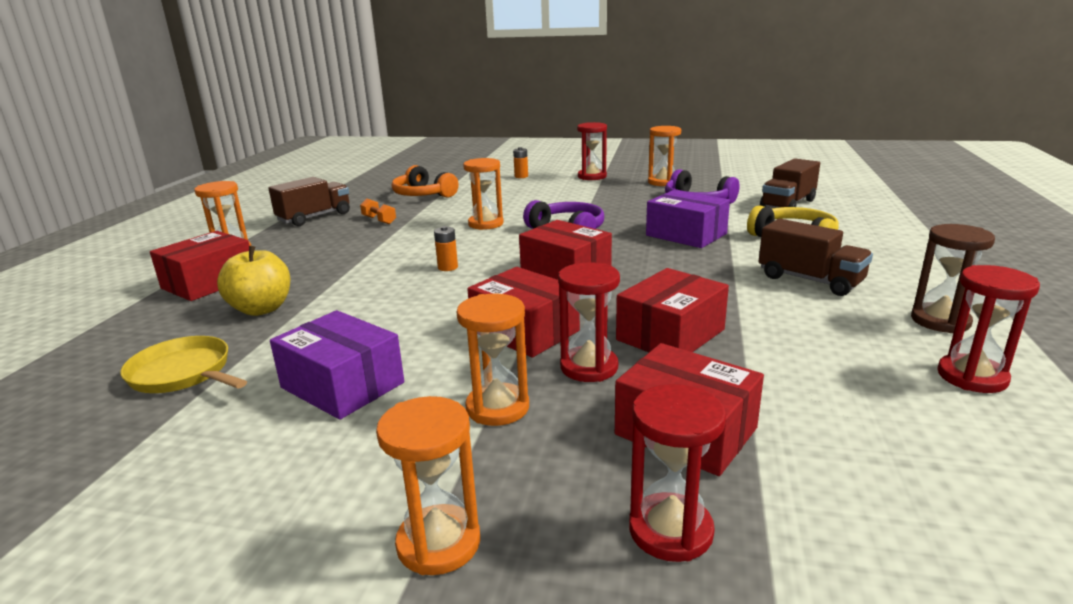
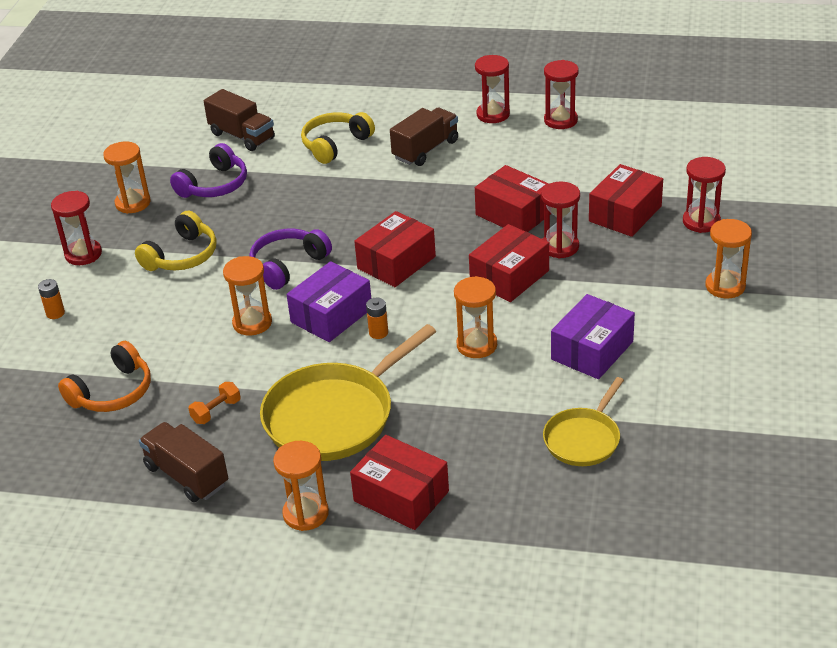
camera: 90 degrees left, 15 degrees up
(261, 309) = (468, 433): yellow apple -> none
(339, 255) = (334, 416): none -> yellow pan
(497, 408) = (611, 280): orange hourglass -> orange hourglass (477, 345)
(587, 199) = (182, 256): none -> yellow headphones
(686, 234) = (315, 197): purple box -> purple box (331, 315)
(940, 321) = (493, 114): brown hourglass -> red hourglass

